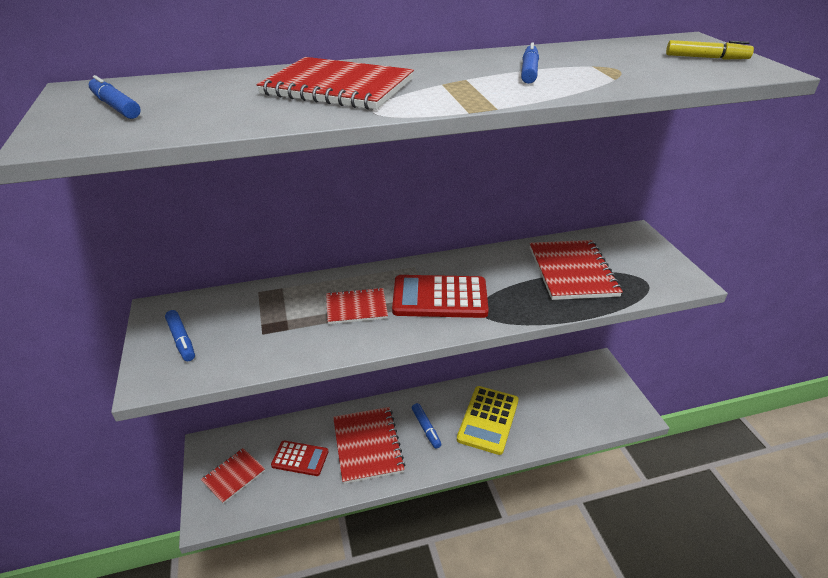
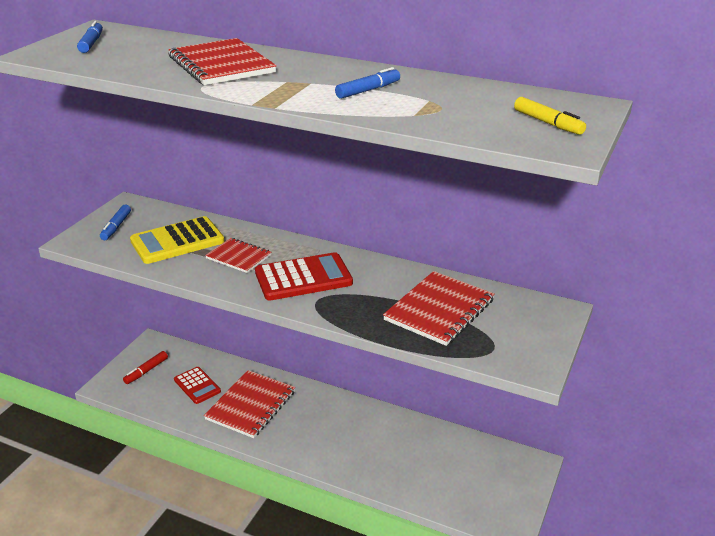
camera: 40 degrees right, 5 degrees down
(234, 476) = (146, 371): red notebook -> red marker
(426, 428) = (307, 420): blue marker -> none
(440, 298) = (303, 278): red calculator -> red calculator turned 120 degrees clockwise
(488, 420) = (365, 444): yellow calculator -> yellow calculator (177, 241)

